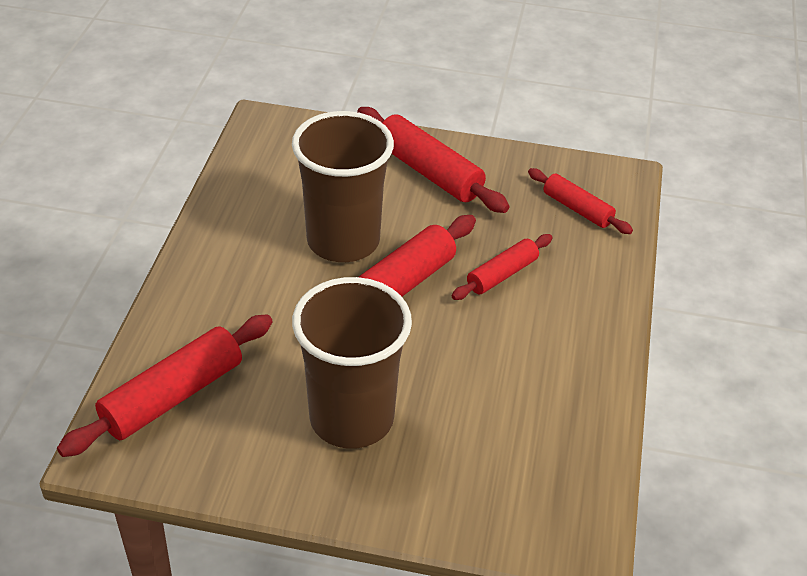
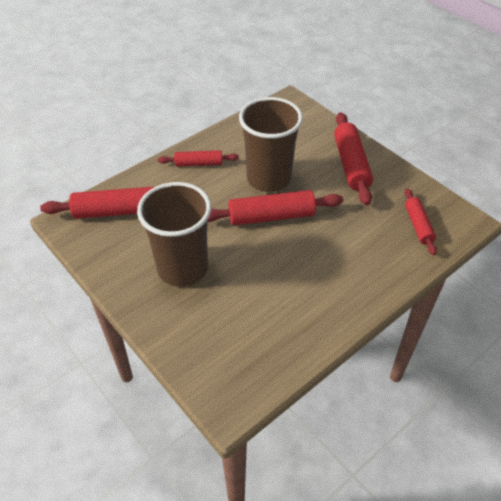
camera: 40 degrees right, 5 degrees up
(502, 274) = (335, 239): red rolling pin -> red rolling pin (198, 163)

